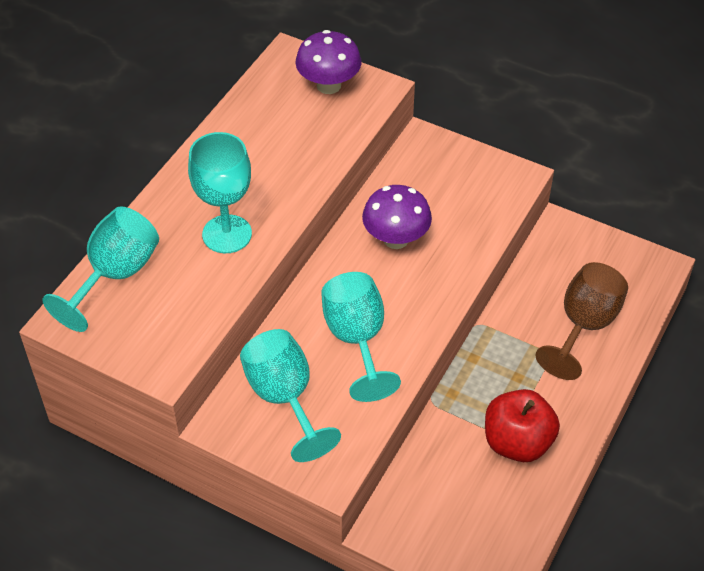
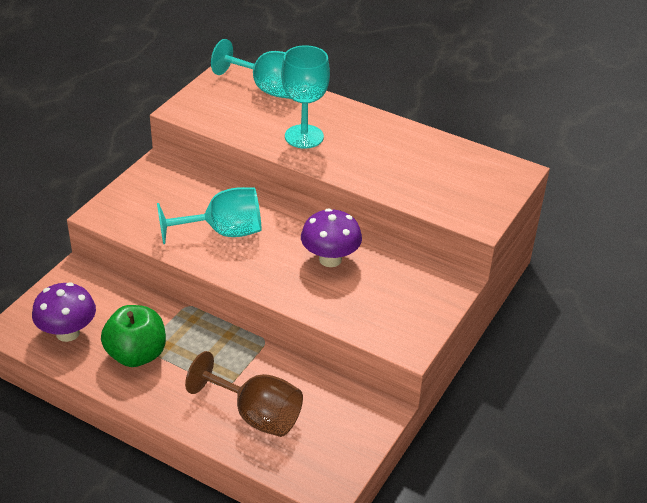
camera: 90 degrees right, 10 degrees down
(284, 398) = (174, 194): turquoise goblet -> none
(328, 85) = (480, 192): purple mushroom -> purple mushroom (67, 333)
(517, 442) = (136, 354): red apple -> green apple

